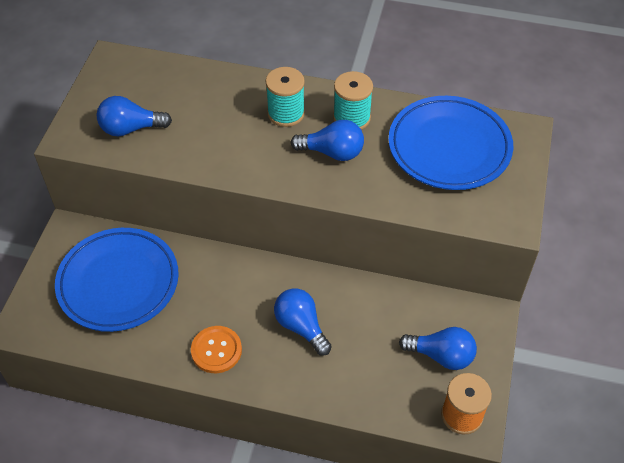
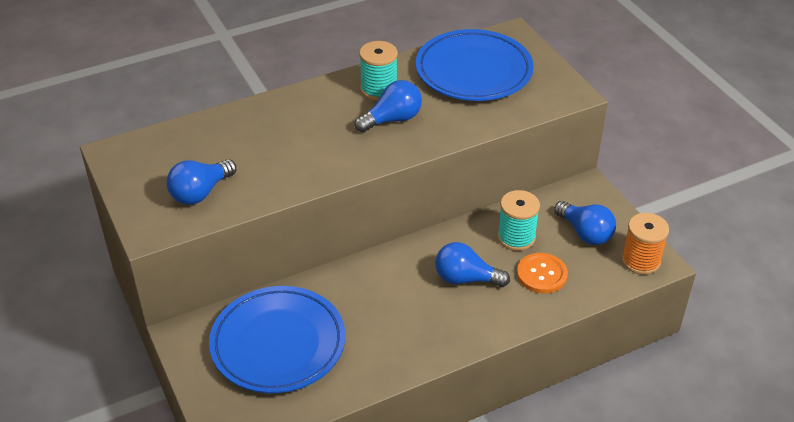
camera: 40 degrees left, 10 degrees down
(216, 350) = (420, 337): orange button -> orange button (541, 274)
(286, 113) = (322, 113): turquoise spool -> turquoise spool (516, 237)
(441, 355) = (585, 233): blue light bulb -> blue light bulb turned 75 degrees clockwise

